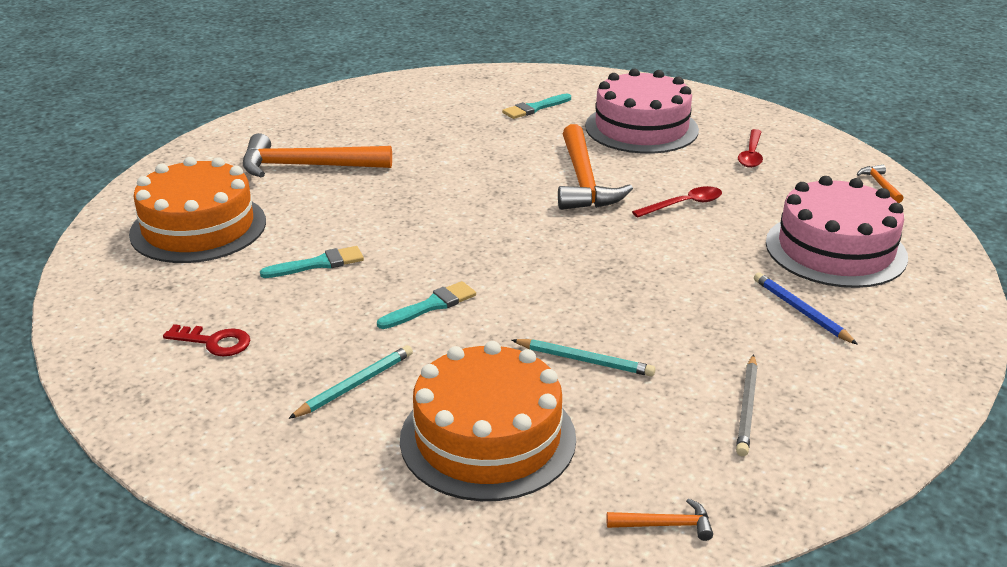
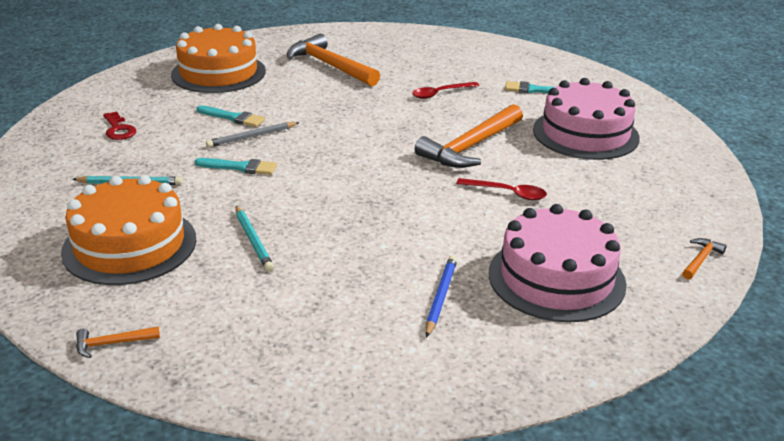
camera: 45 degrees right, 0 degrees up
(665, 525) = (112, 343): orange hammer -> orange hammer turned 120 degrees clockwise
(747, 408) = (281, 323): grey pencil -> grey pencil (252, 137)
(751, 155) = (634, 188): red spoon -> red spoon (440, 93)

